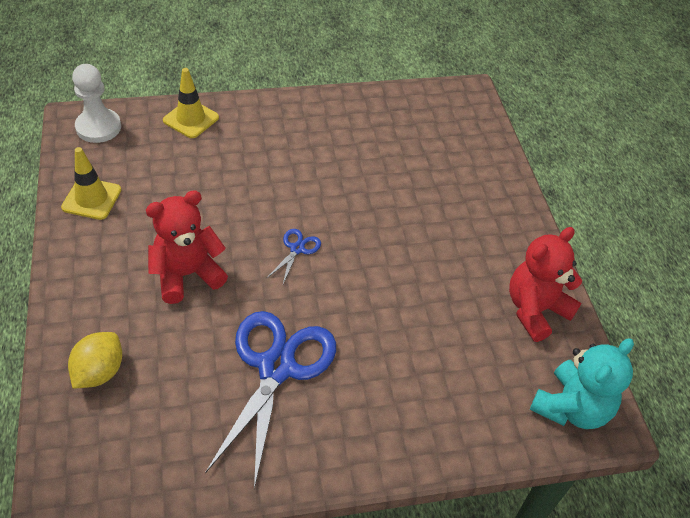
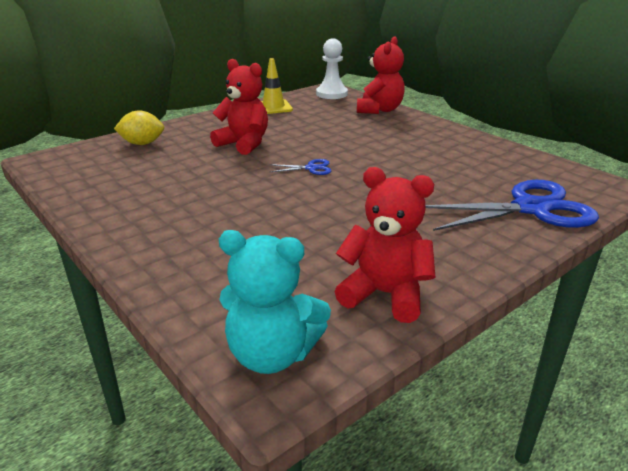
camera: 65 degrees right, 20 degrees down
(191, 119) = (379, 110): yellow traffic cone -> red teddy bear
(277, 367) = (190, 190): blue scissors -> blue scissors (531, 209)

